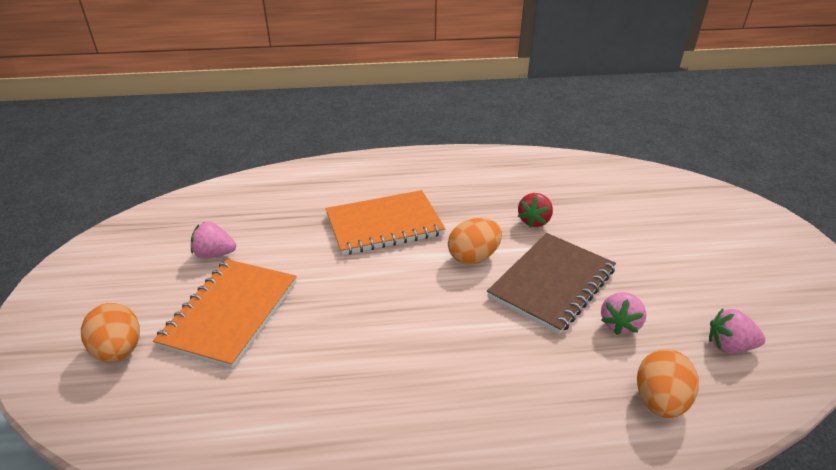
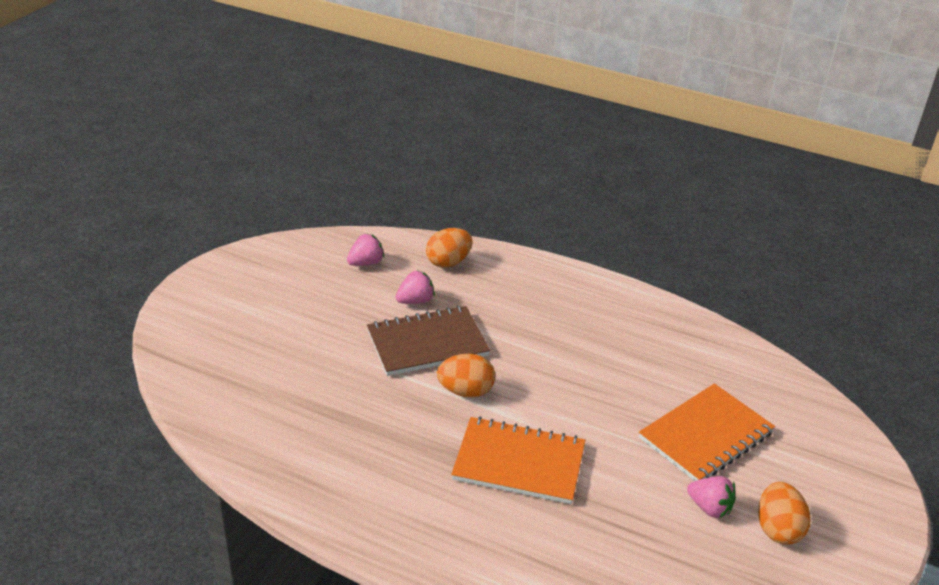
camera: 150 degrees left, 0 degrees up
(119, 350) = (803, 443): orange egg -> orange egg (778, 529)
(534, 221) = (372, 399): red strawberry -> none
(729, 346) = (366, 263): pink strawberry -> pink strawberry turned 75 degrees counterclockwise

